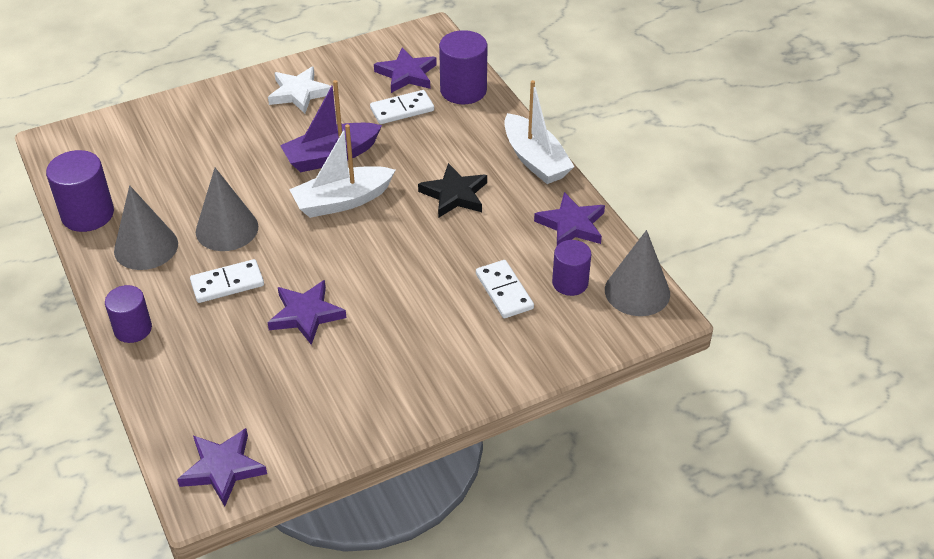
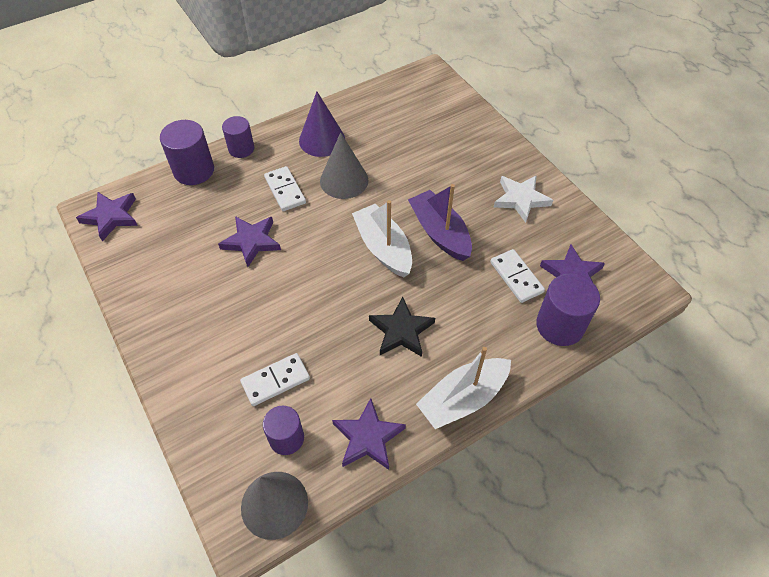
camera: 85 degrees right, 10 degrees up
(87, 214) = (353, 104): purple cylinder -> purple cylinder (194, 170)
(146, 247) = (322, 140): grey cone -> purple cone

